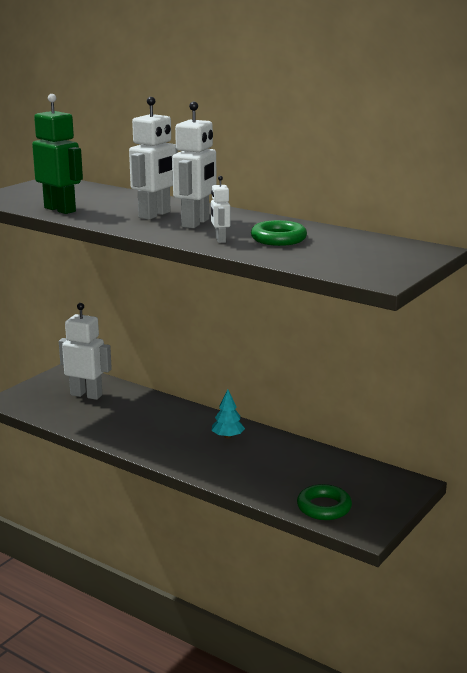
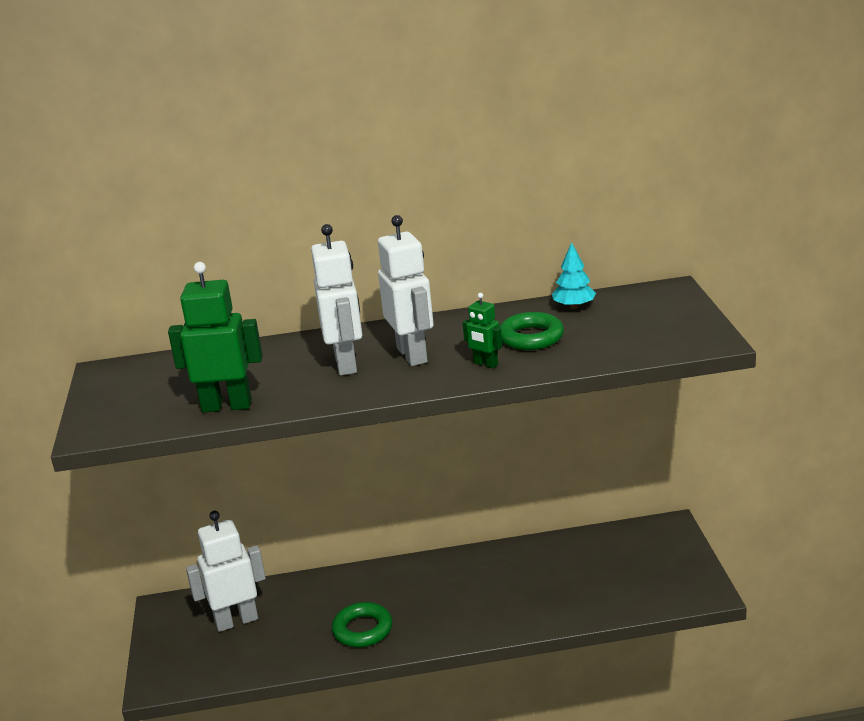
camera: 40 degrees left, 5 degrees up
(220, 240) = (485, 364): white robot -> green robot
(228, 436) = (455, 577): turquoise tree -> turquoise tree (574, 306)
(324, 507) = (644, 593): green ring -> green ring (362, 630)

